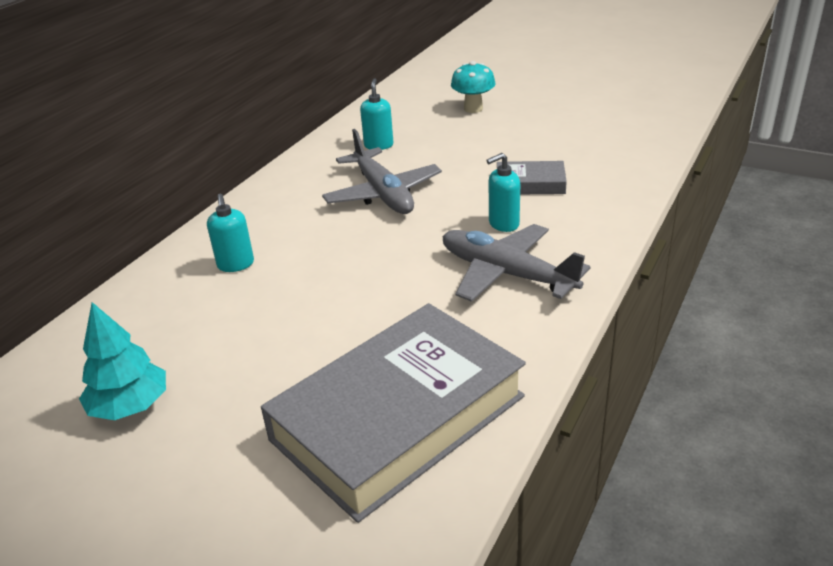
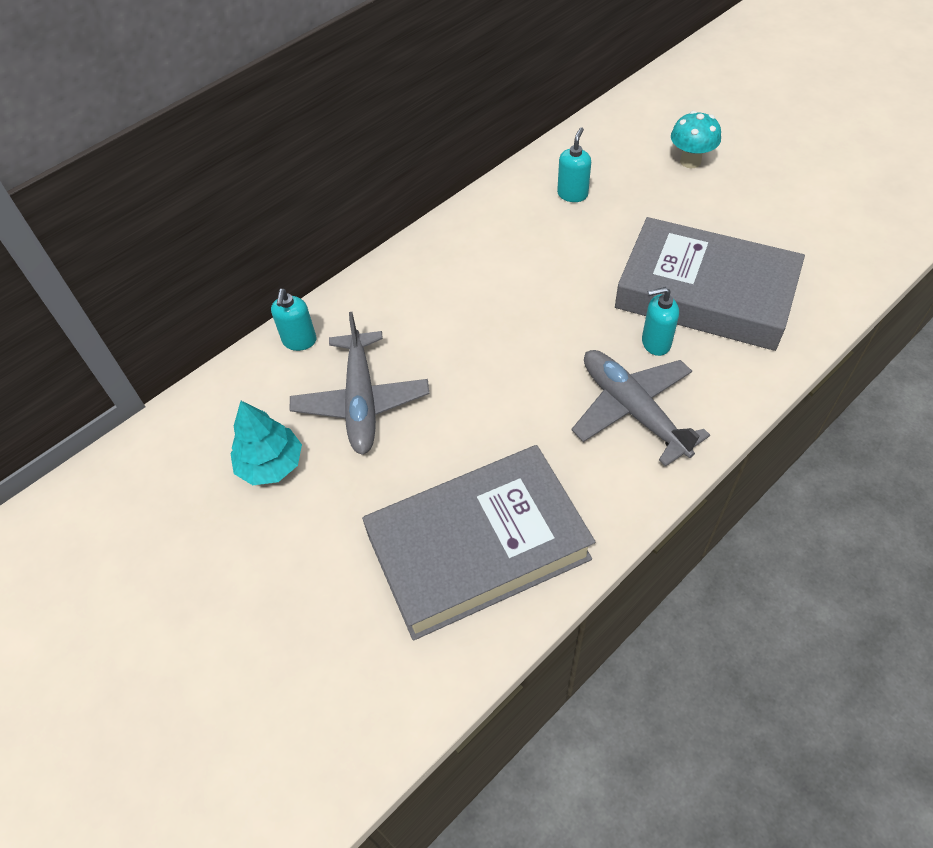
camera: 20 degrees right, 20 degrees up
(236, 264) = (392, 325): turquoise soap dispenser -> turquoise soap dispenser (299, 341)
(383, 193) = (554, 267): grey plane -> grey plane (361, 401)
(530, 184) = (705, 293): grey book -> grey book, size x2.26

